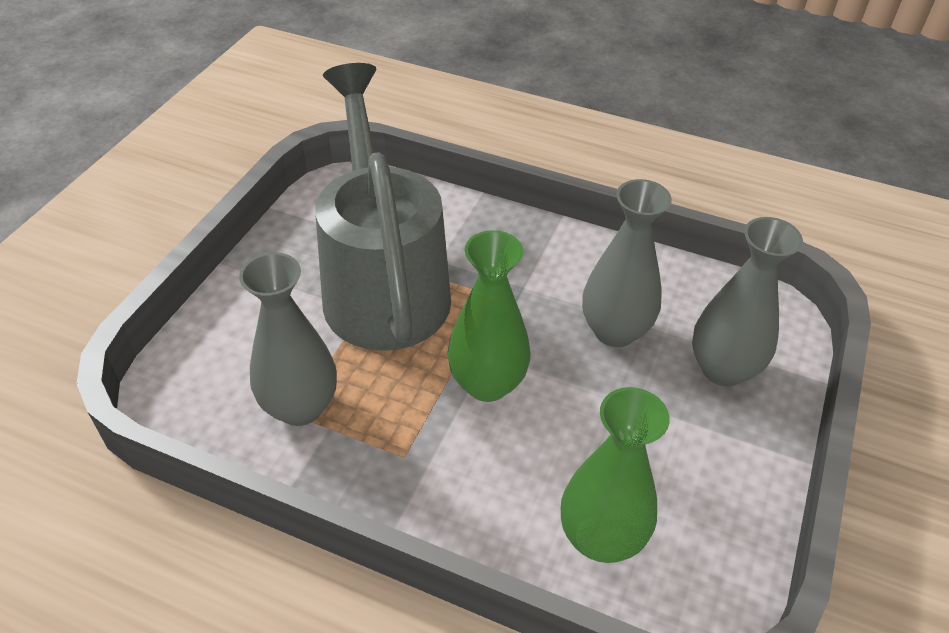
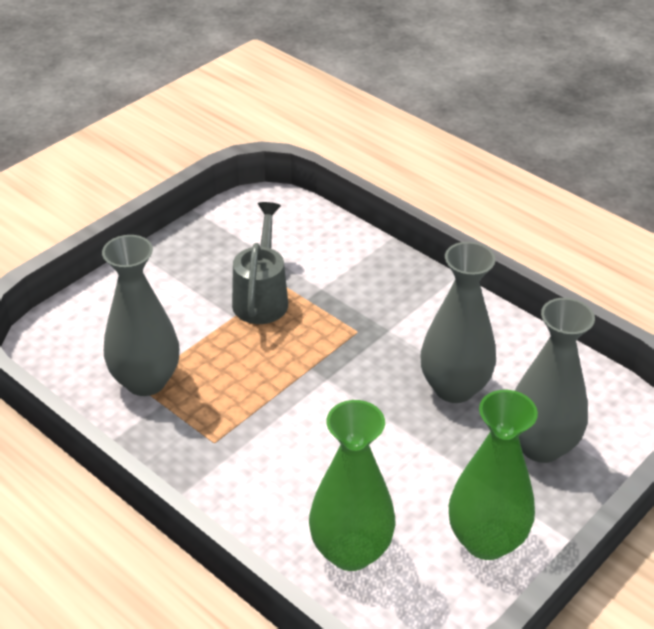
camera: 20 degrees right, 5 degrees down
(383, 284) = (261, 297): grey watering can -> grey watering can, size x0.47
(487, 384) = (313, 403): green vase -> green vase (486, 540)

